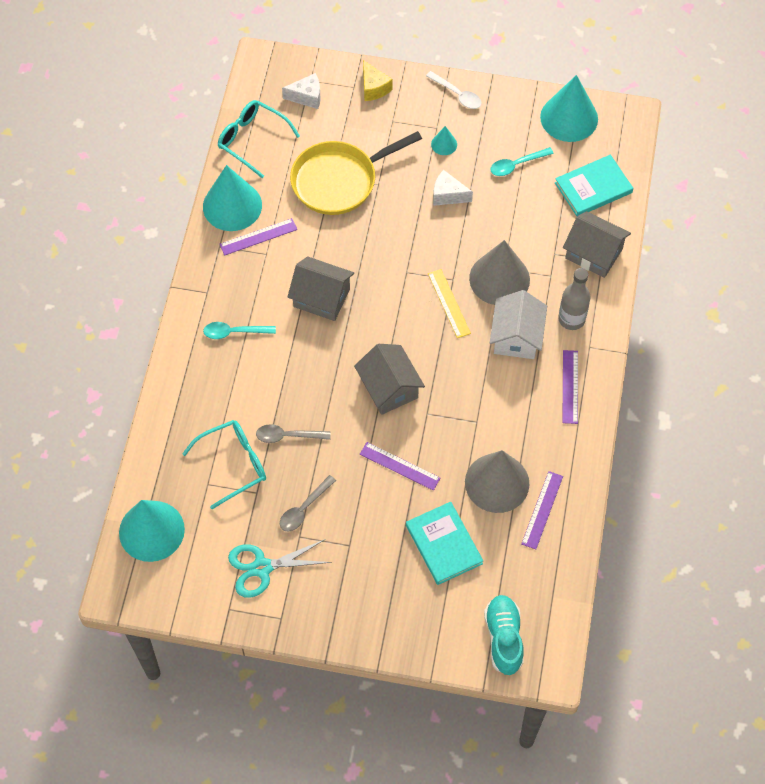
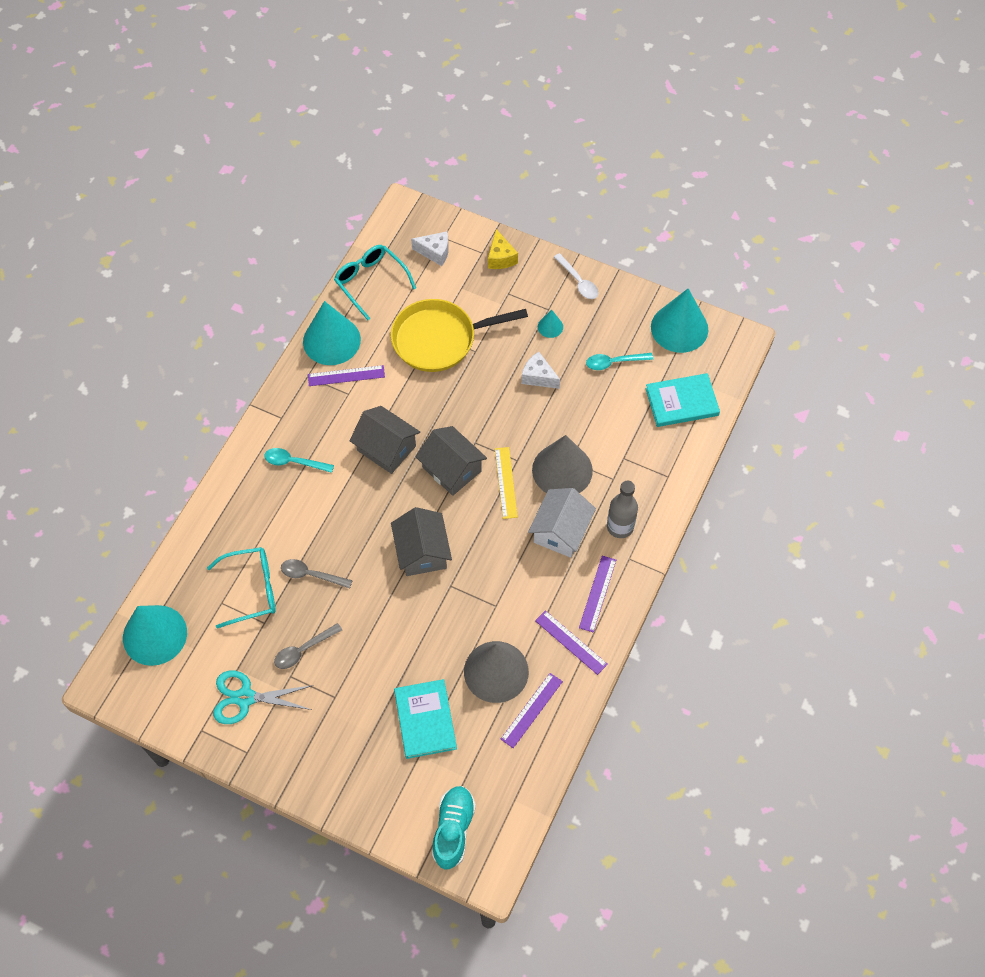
camera: 15 degrees right, 0 degrees up
(399, 466) = (408, 631): purple ruler -> purple ruler (571, 642)
(593, 254) = (662, 467): grey house -> grey house (451, 469)

